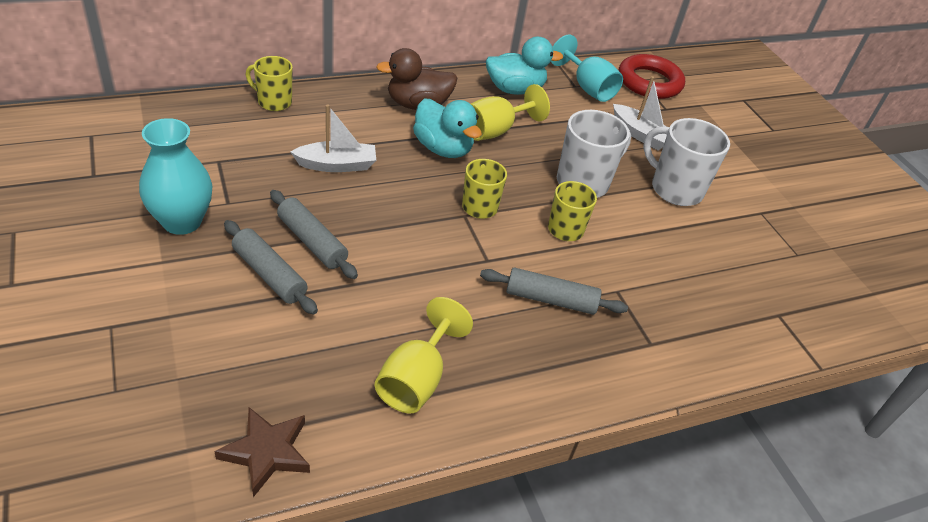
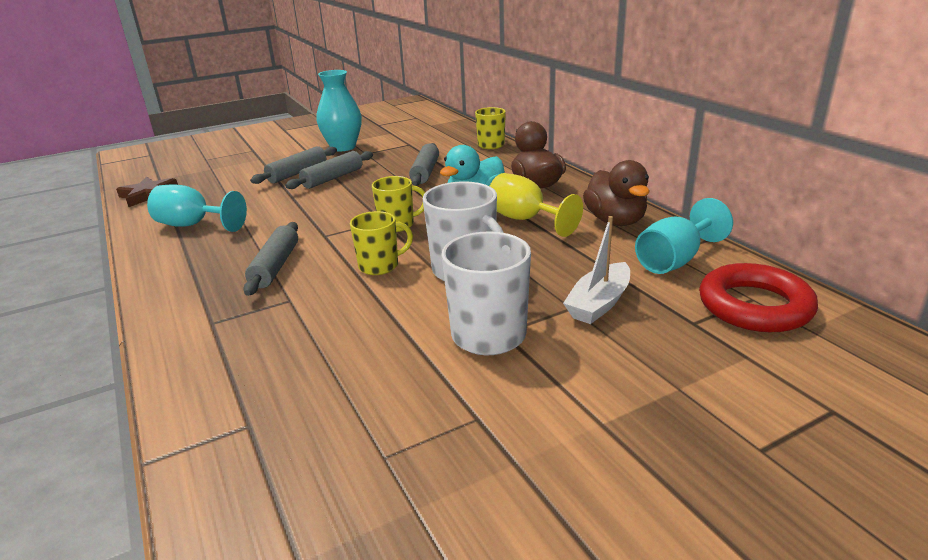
camera: 90 degrees right, 15 degrees down
(337, 165) = (425, 172): white boat -> grey rolling pin
(416, 379) = (193, 225): yellow goblet -> turquoise goblet
(515, 89) = (615, 221): turquoise duck -> brown duck

